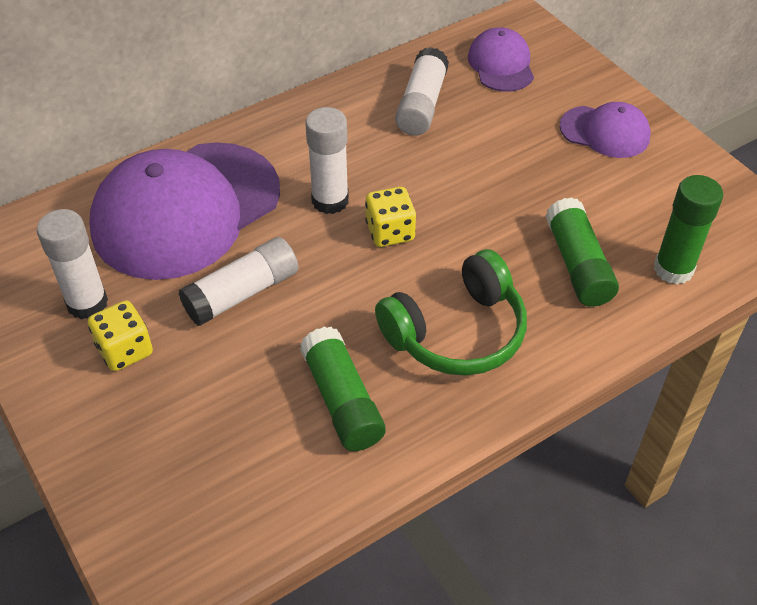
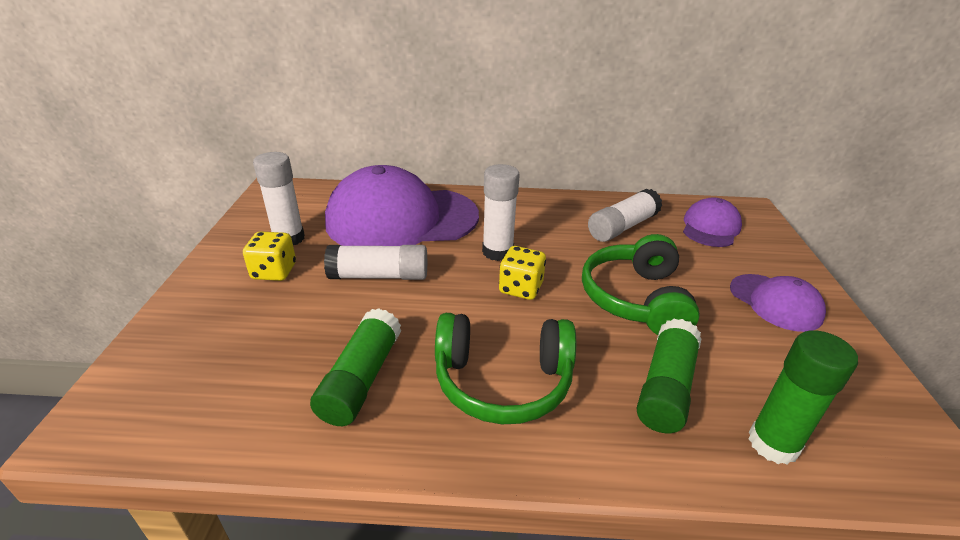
camera: 35 degrees right, 15 degrees down
(496, 189) = (636, 299): none -> green headphones

